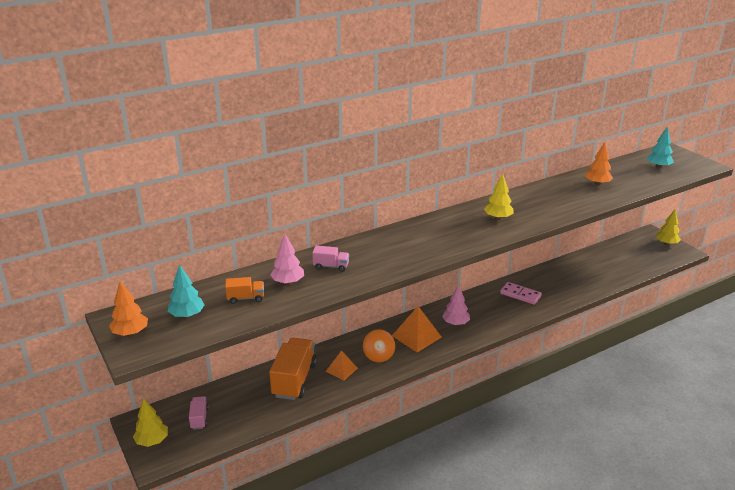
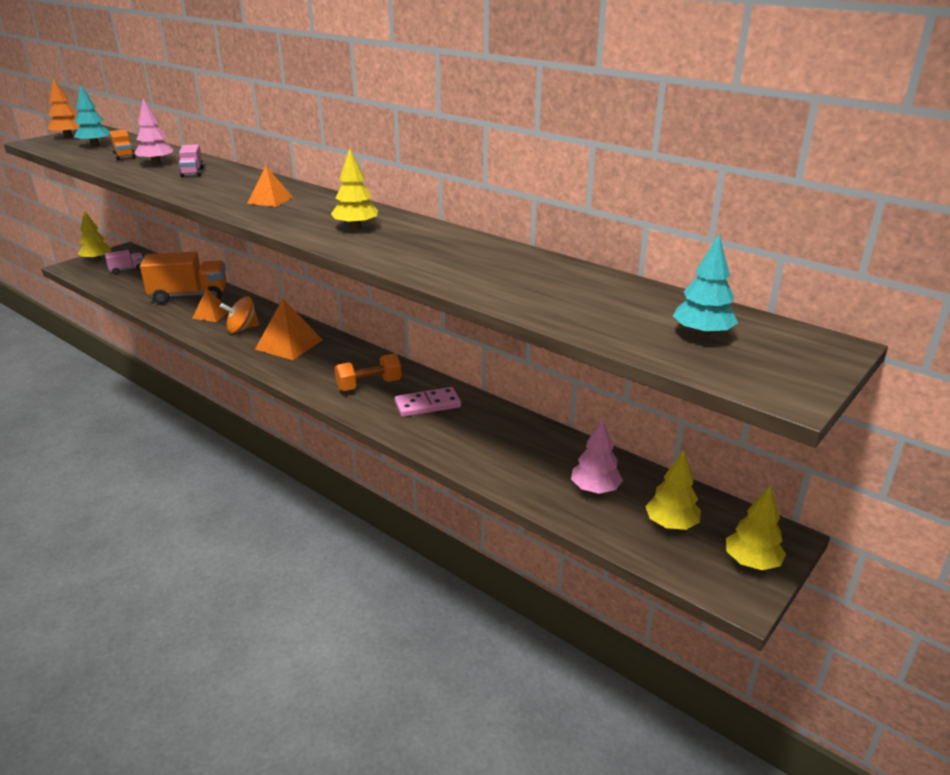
camera: 70 degrees right, 0 degrees up
(426, 240) = (270, 200): none -> orange pyramid
(455, 323) = (328, 365): pink tree -> pink tree (595, 489)
(489, 311) = (369, 385): none -> orange dumbbell
(520, 295) = (428, 405): pink domino -> pink domino turned 60 degrees clockwise
(597, 184) = (546, 282): orange tree -> none
(640, 253) = (671, 524): none -> yellow tree

